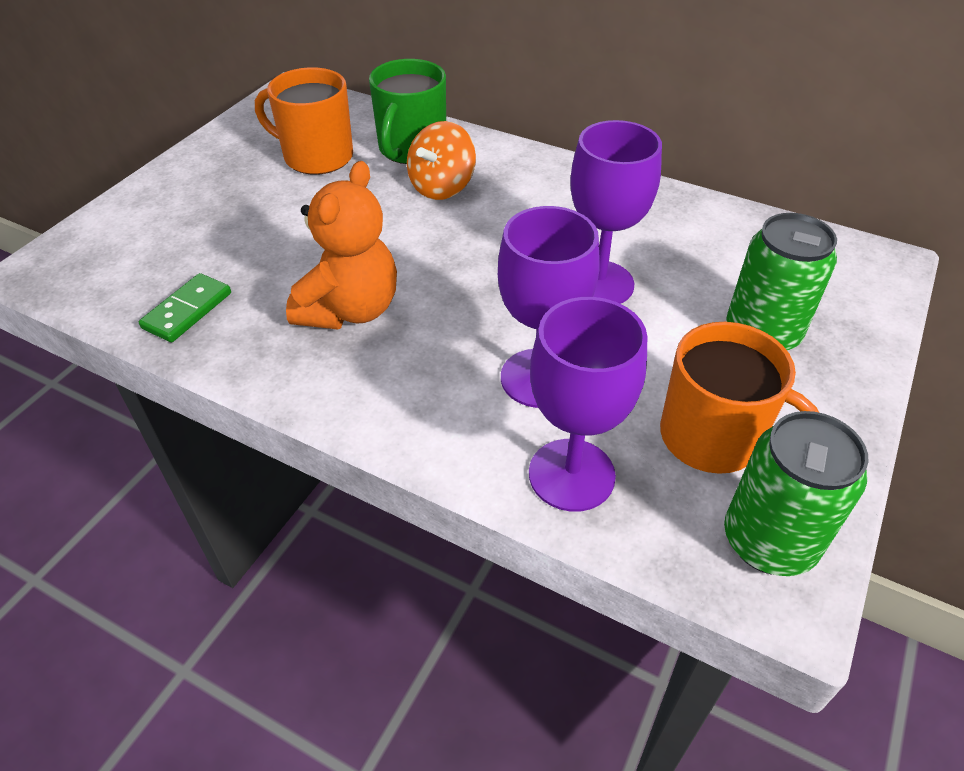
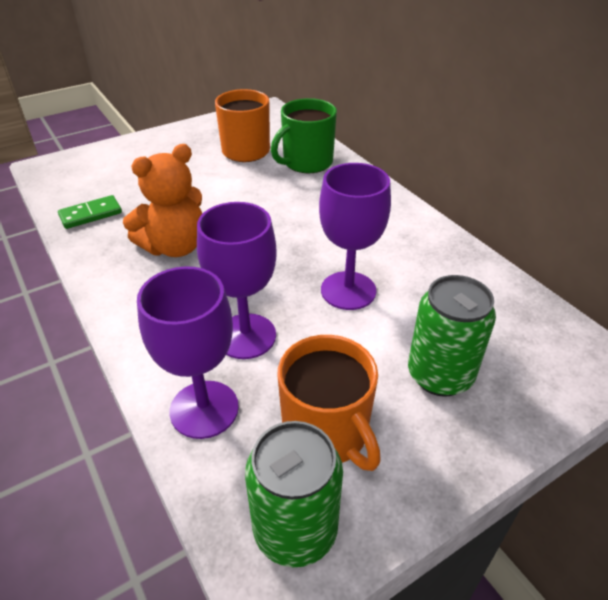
camera: 30 degrees right, 5 degrees down
(442, 187) = (303, 192): orange spinning top -> none

